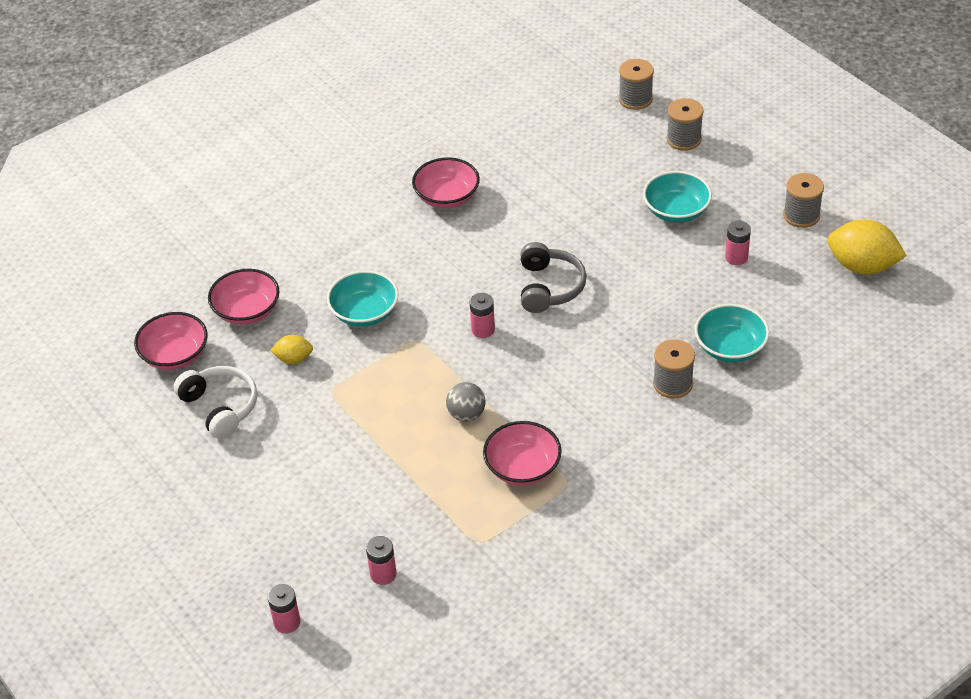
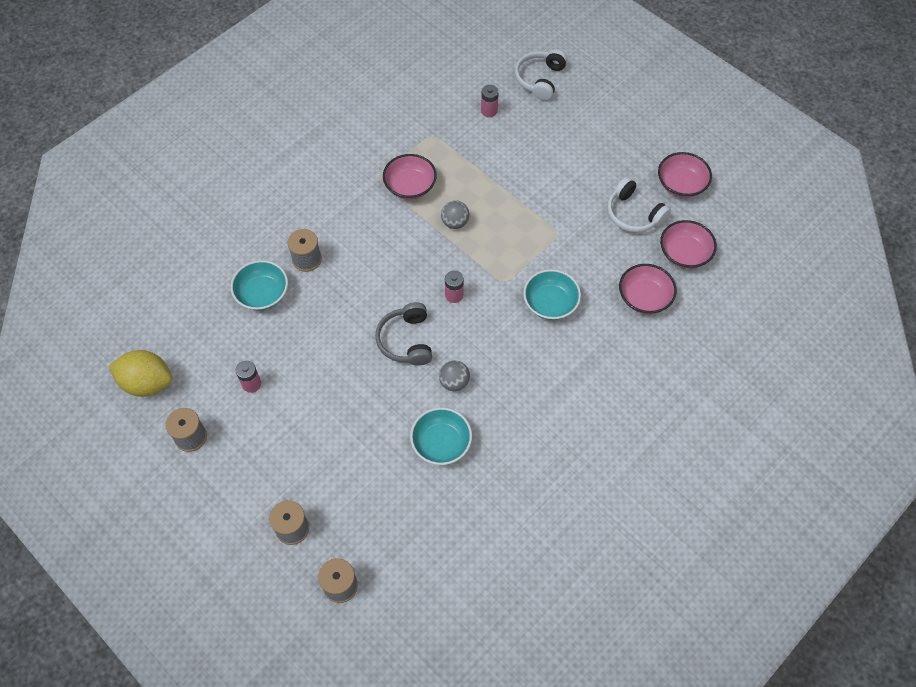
camera: 170 degrees right, 15 degrees up
(287, 622) = (540, 79): pink battery -> white headphones
(294, 359) = (593, 257): yellow lemon -> none
(447, 197) = (508, 433): pink bowl -> pink bowl (681, 184)
(498, 244) = (454, 382): none -> grey ball
(676, 211) = (301, 433): turquoise bowl -> turquoise bowl (441, 443)

